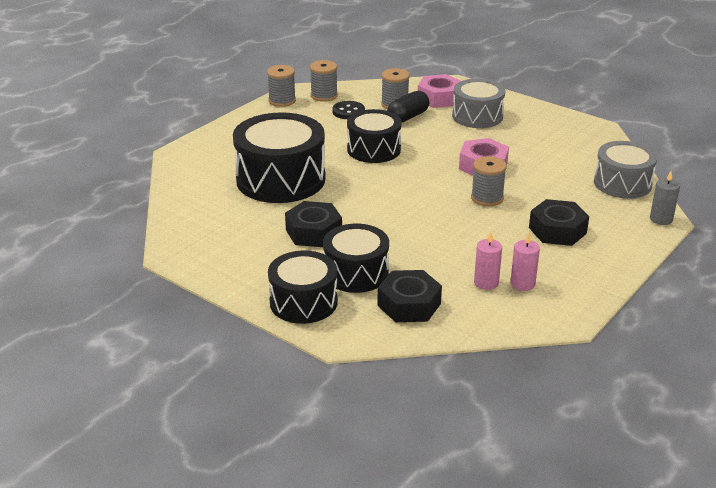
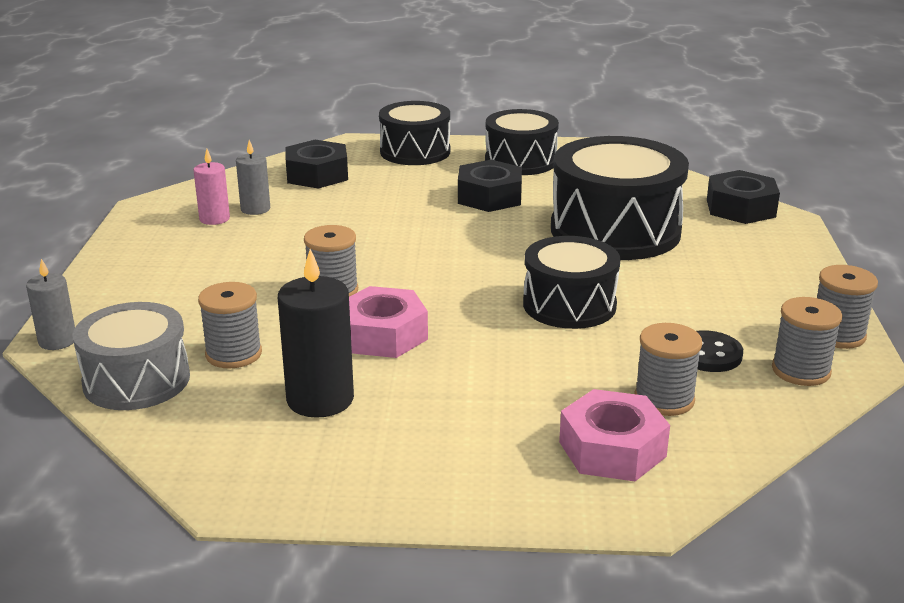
camera: 145 degrees right, 5 degrees down
(356, 273) = (397, 180): black drum -> black drum (520, 161)
(408, 117) = (604, 381): black capsule -> none
(477, 116) = (491, 430): grey drum -> none
(486, 283) = (255, 209): pink candle -> grey candle
(538, 148) = (320, 399): none -> black candle
(557, 230) = (206, 281): black nut -> black nut (740, 208)
(566, 181) = (233, 354): none -> grey spool

